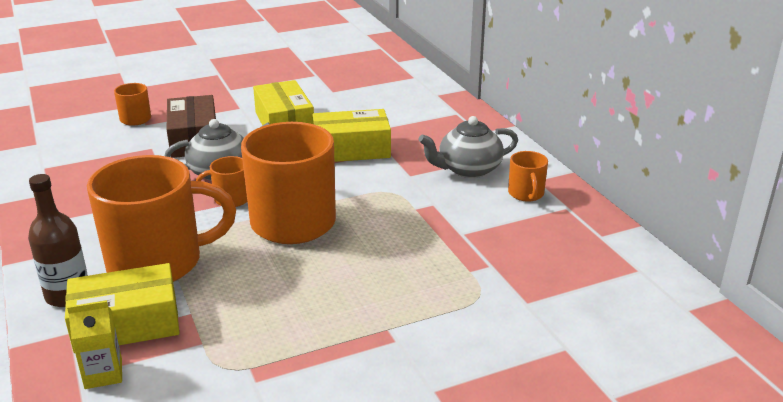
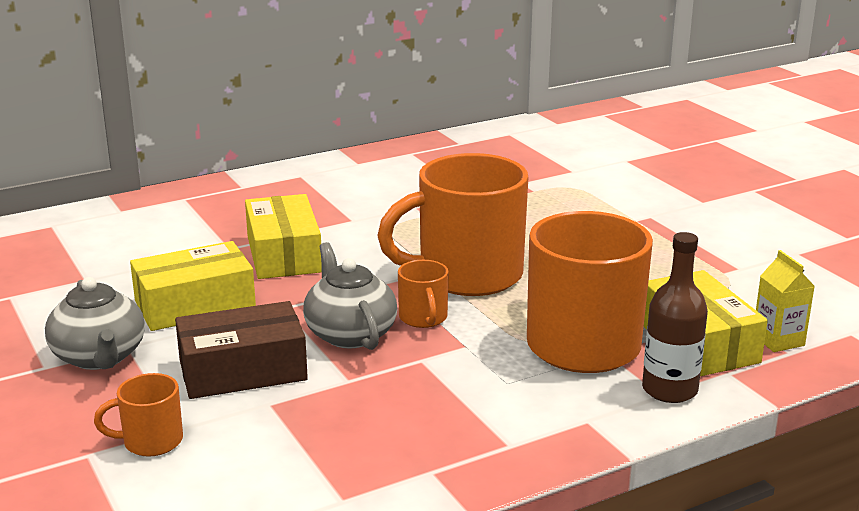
camera: 95 degrees left, 5 degrees down
(468, 169) = (336, 192): grey teapot -> grey teapot (100, 357)
(526, 194) = (388, 168): orange mug -> none

